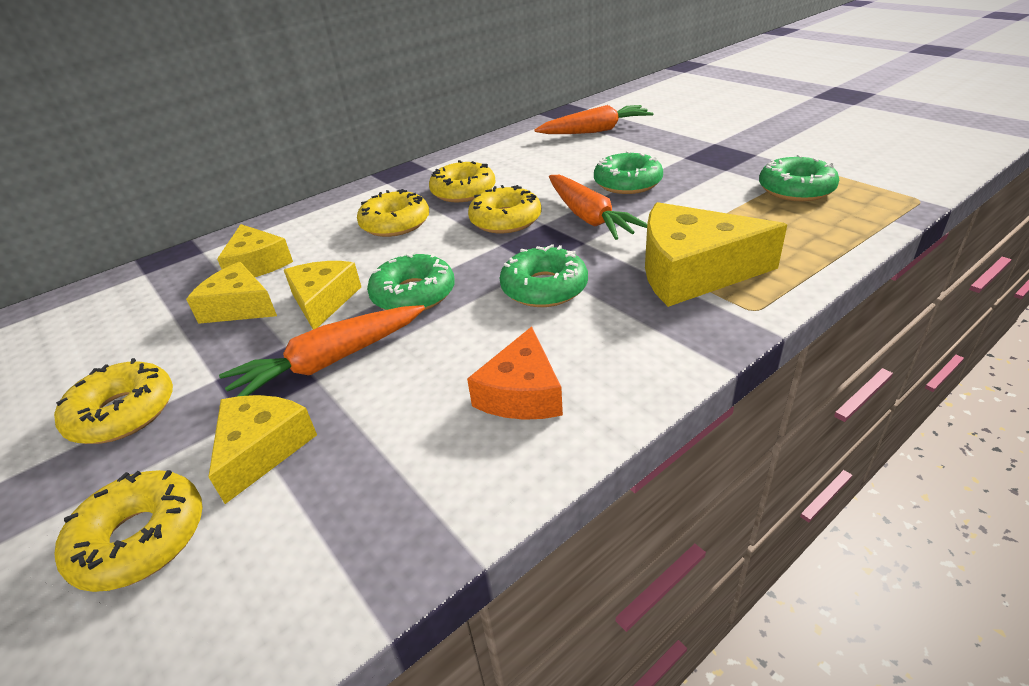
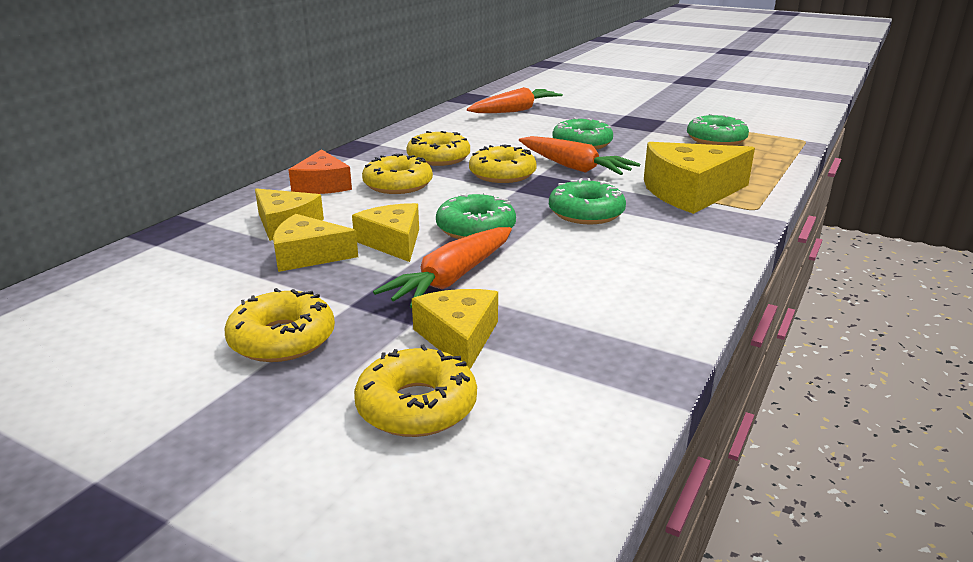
camera: 25 degrees left, 10 degrees down
(521, 393) = (638, 274): orange cheese -> orange cheese (322, 185)

